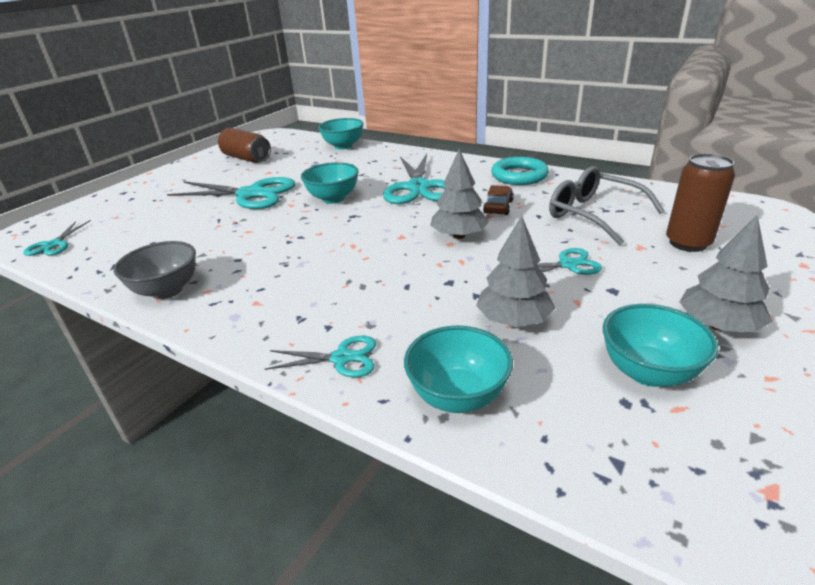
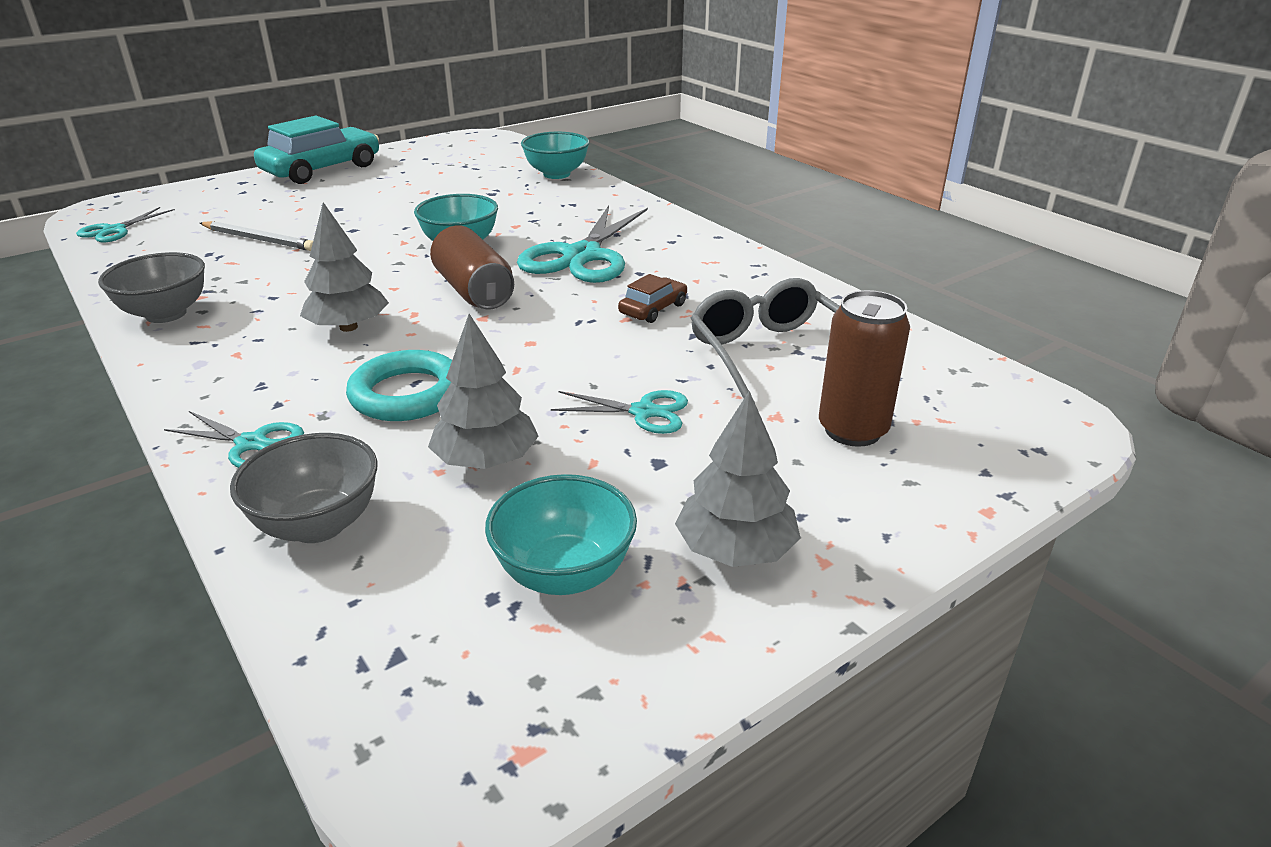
camera: 20 degrees right, 0 degrees up
(176, 173) = (321, 169): none -> turquoise car
(182, 225) = (259, 239): none -> grey pencil
(246, 158) = (421, 166): brown can -> brown can (474, 291)
(251, 194) = (373, 217): turquoise scissors -> none
(457, 396) = (318, 525): turquoise bowl -> grey bowl
(459, 236) = (554, 335): grey tree -> grey tree (348, 327)
(519, 176) = (739, 271): turquoise ring -> turquoise ring (407, 394)

